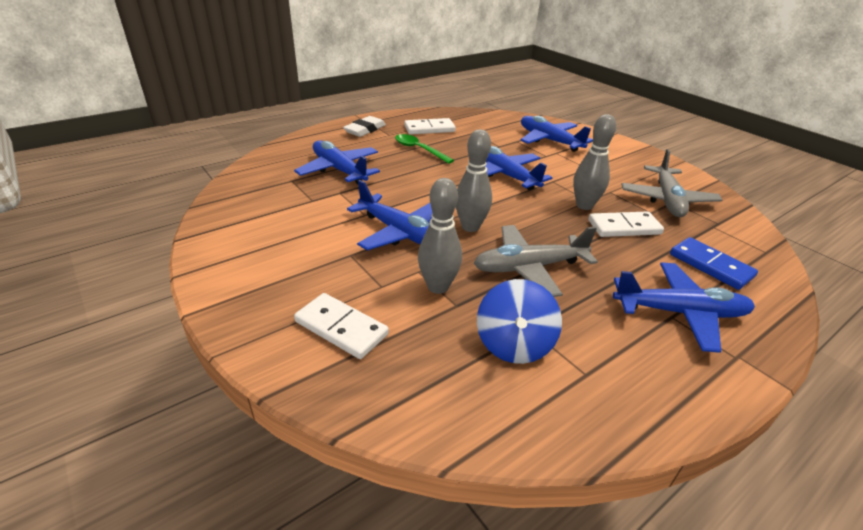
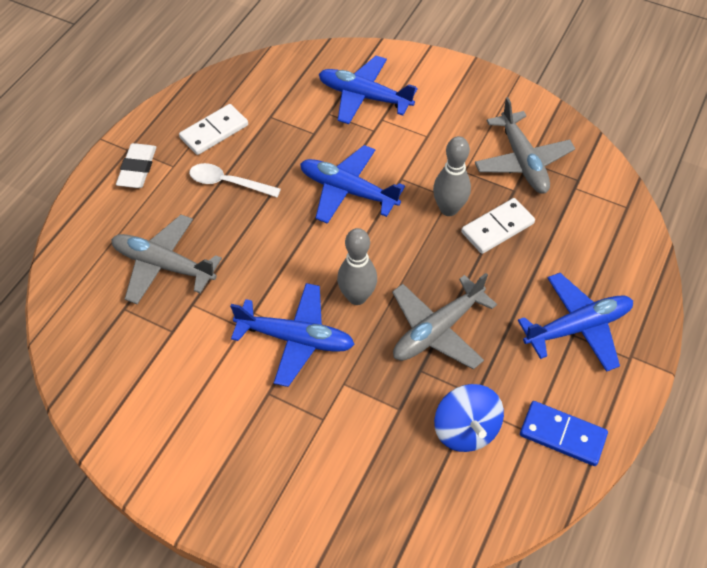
camera: 25 degrees left, 20 degrees up
(339, 170) = (163, 265): blue plane -> grey plane
(341, 328) = (321, 484): white domino -> none
(419, 149) = (227, 182): green spoon -> white spoon
(438, 287) = (372, 395): grey bowling pin -> none
(710, 265) = (586, 251): blue domino -> blue domino (562, 435)

